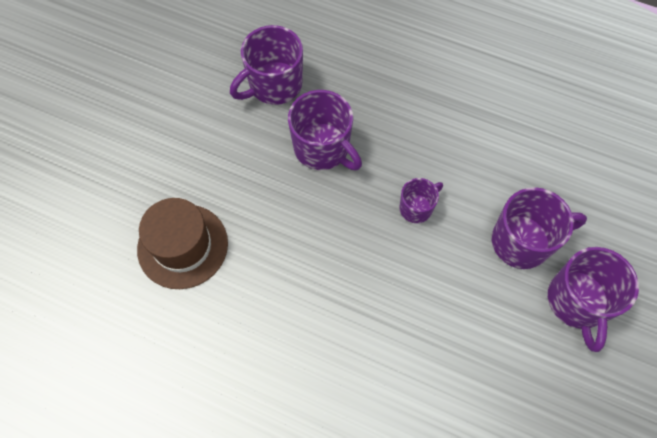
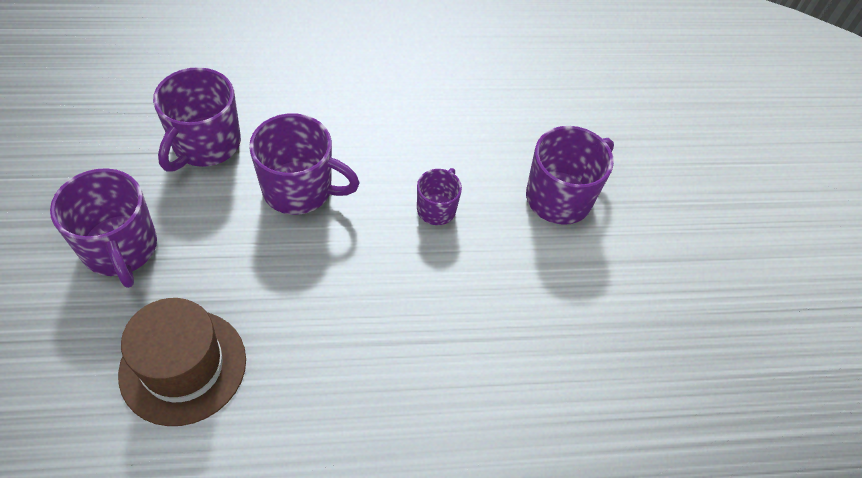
camera: 35 degrees left, 10 degrees down
(577, 302) = (644, 231): purple mug -> purple mug (120, 249)

